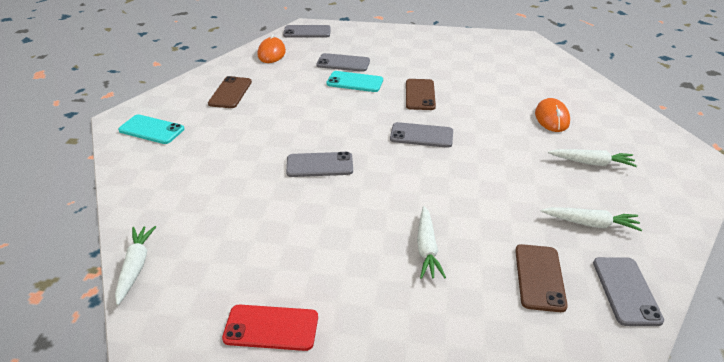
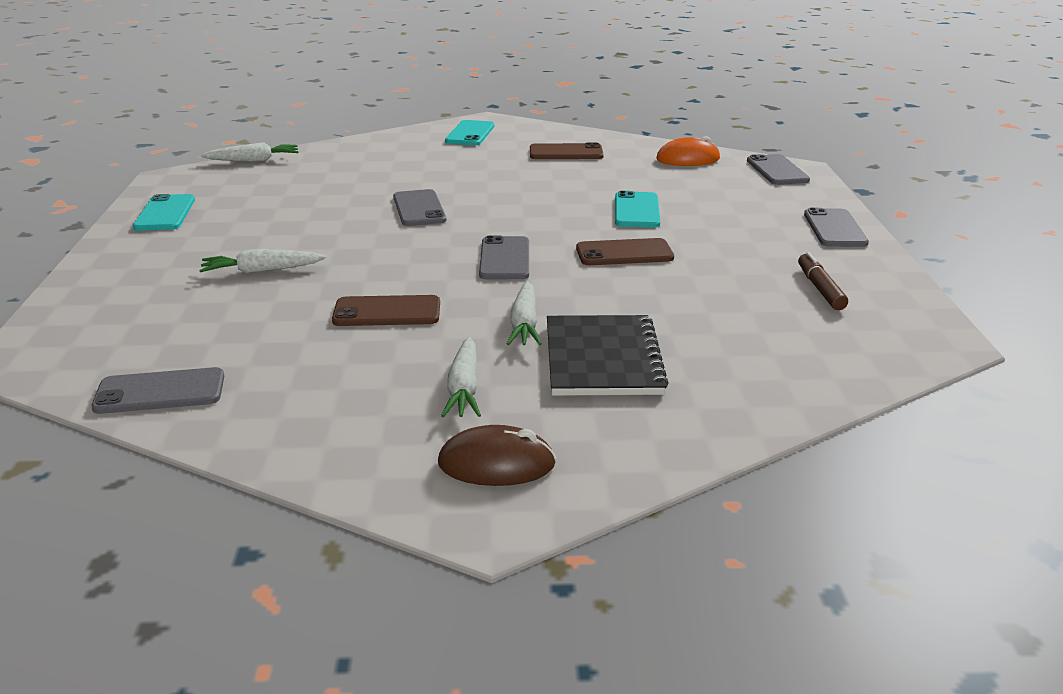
camera: 80 degrees right, 10 degrees down
(271, 328) = (165, 213): red phone -> turquoise phone
(343, 63) = (691, 199): grey phone -> grey phone (834, 229)
(471, 52) = (820, 289): none -> brown marker
(539, 277) = (199, 335): brown phone -> brown phone (387, 312)
(551, 118) = (602, 359): orange mouse -> black notebook
(590, 223) = (301, 376): white carrot -> white carrot (524, 324)
(660, 158) = (496, 464): none -> brown mouse

